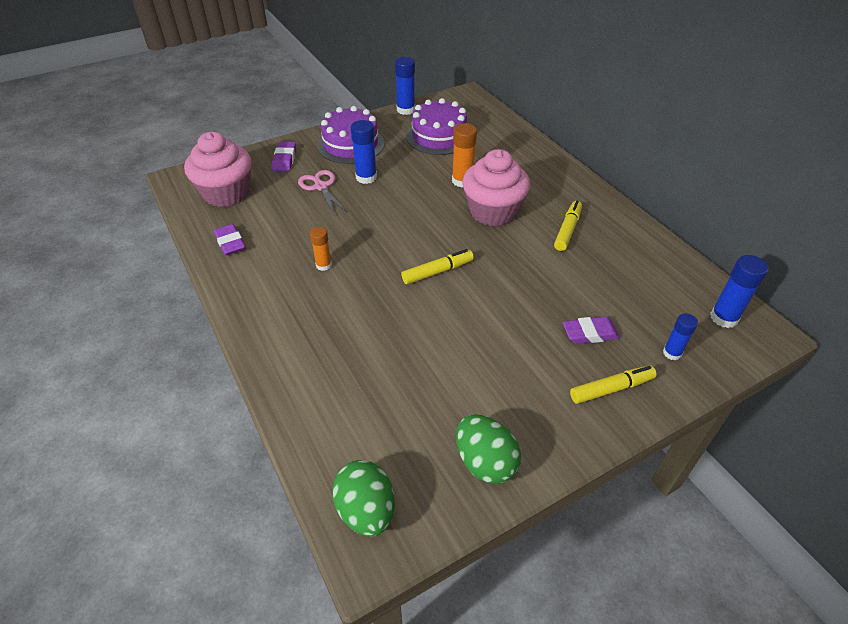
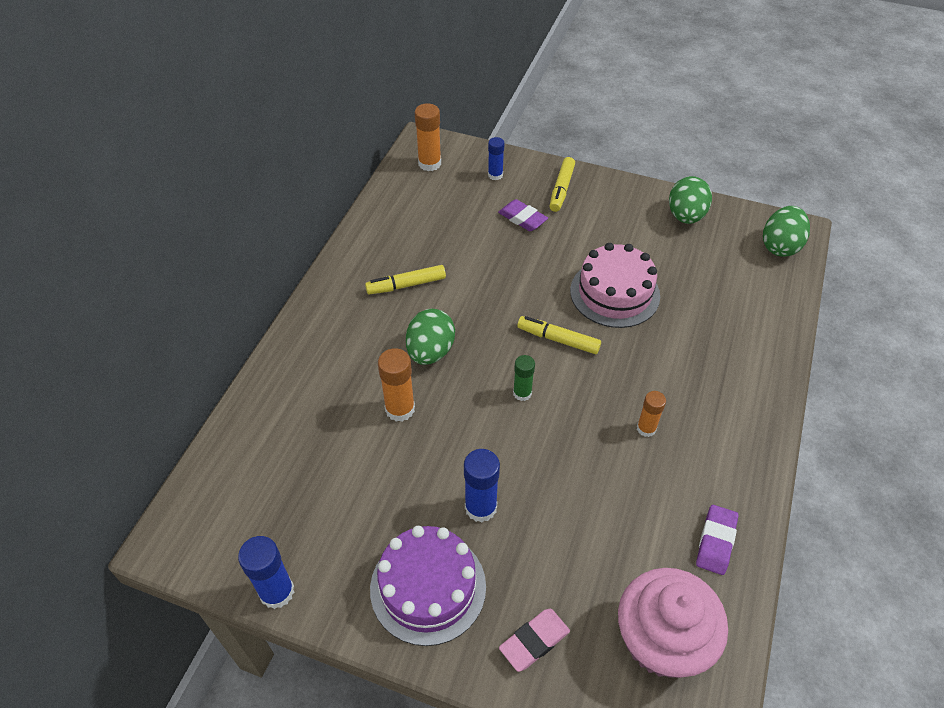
camera: 130 degrees left, 5 degrees up
(285, 159) = (534, 641): purple eraser -> pink eraser
(320, 186) = (543, 541): pink scissors -> none
(415, 230) = (522, 393): none -> green glue stick
(439, 136) = (320, 496): purple cake -> none
(446, 332) = (614, 293): none -> pink cake
(493, 211) = (430, 351): pink cupcake -> green egg
(611, 389) = (561, 189): yellow marker -> yellow marker turned 105 degrees counterclockwise
(724, 318) = (429, 163): blue glue stick -> orange glue stick

